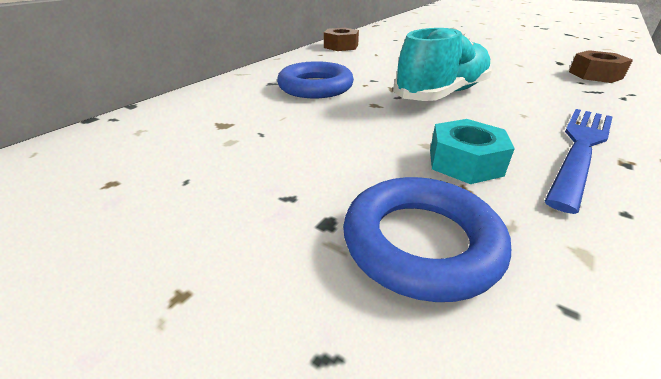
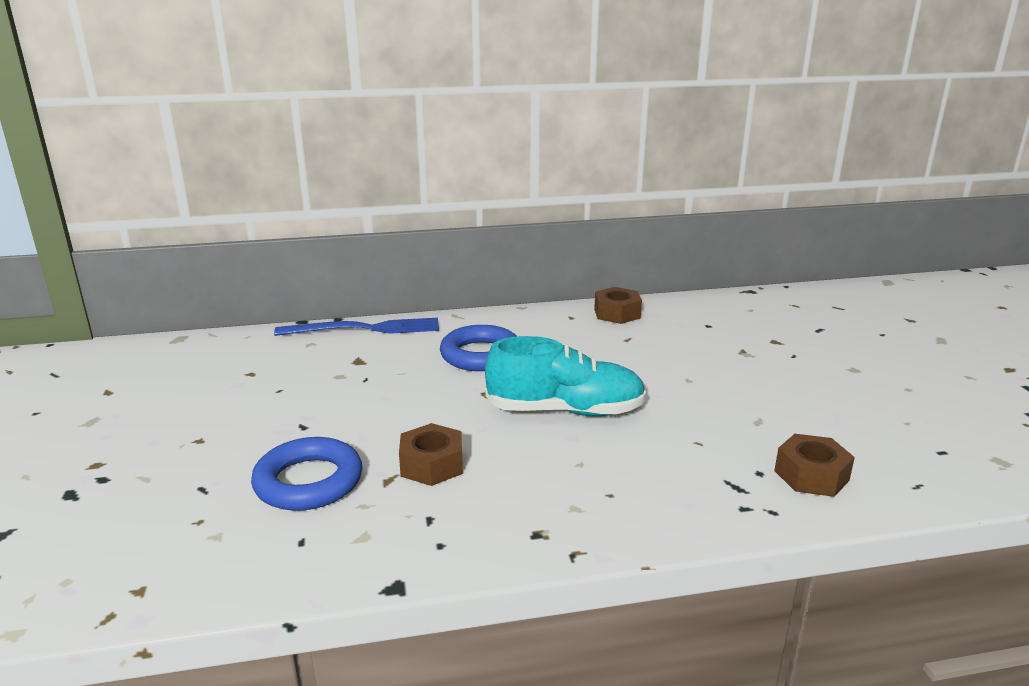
camera: 45 degrees right, 10 degrees down
(465, 162) = (432, 464): turquoise nut -> brown nut
(580, 148) = (536, 507): blue fork -> blue fork (365, 329)

